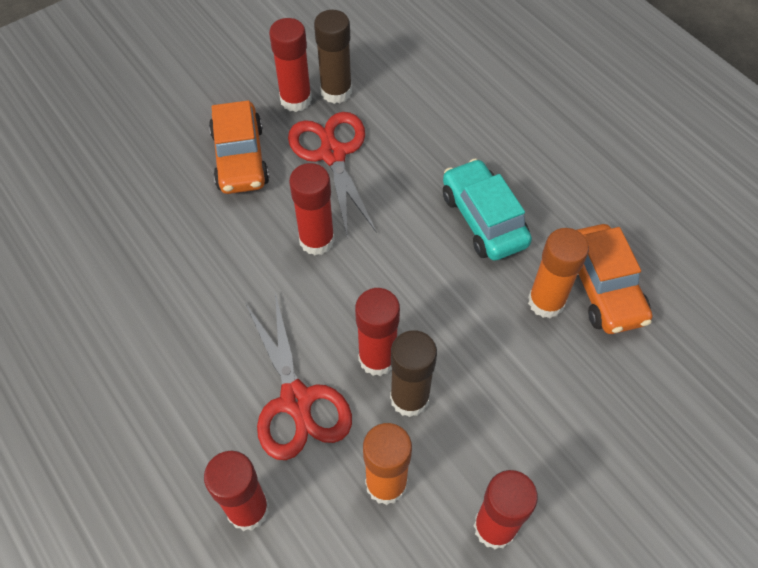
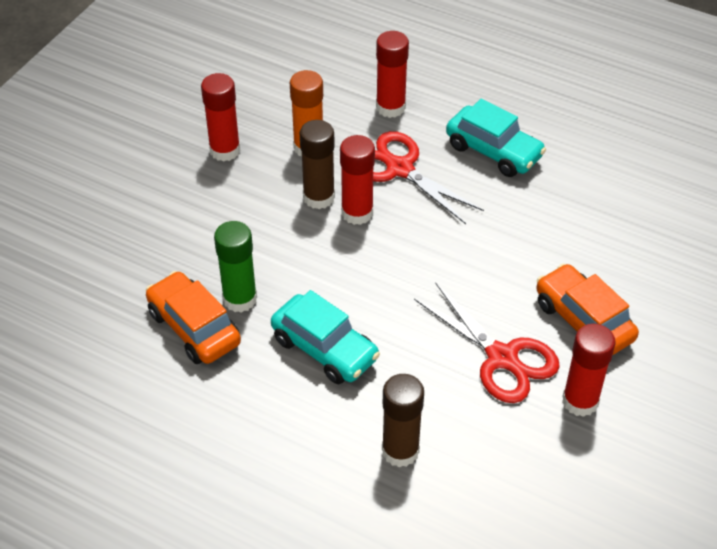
camera: 155 degrees right, 10 degrees down
(175, 380) = (493, 151): none -> turquoise car
(317, 240) = (461, 277): red glue stick -> none
(336, 91) = (546, 427): brown glue stick -> brown glue stick (400, 451)
(546, 302) = (240, 299): orange glue stick -> green glue stick

